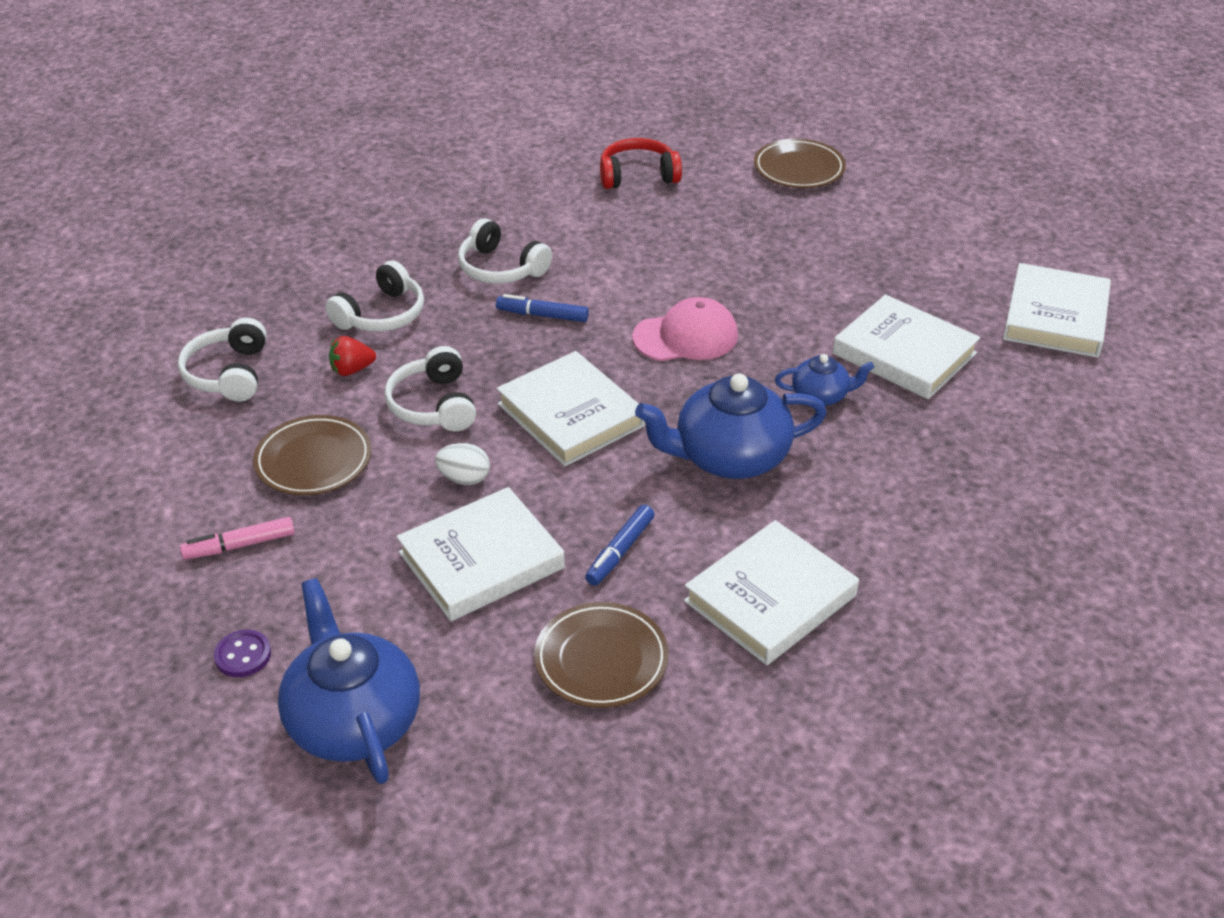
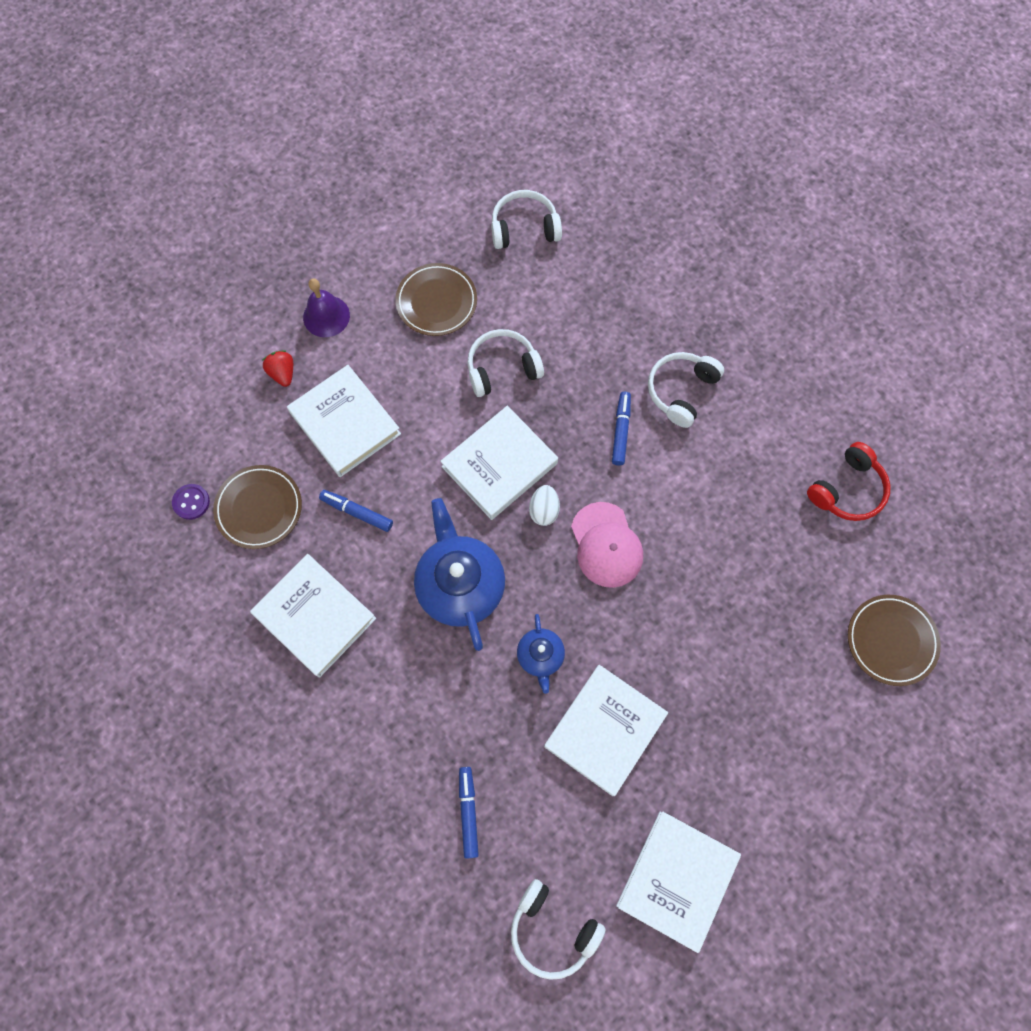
camera: 85 degrees right, 30 degrees up
(239, 545) = (353, 277): pink marker -> none
(243, 655) = (261, 301): purple button -> purple button (191, 502)
(297, 577) = (326, 316): none -> purple bell
(352, 370) = (537, 306): red strawberry -> red strawberry (283, 373)
(353, 720) = (212, 371): blue teapot -> none
(382, 314) = (606, 314): white headphones -> white headphones (552, 930)
(464, 478) = (424, 401): white egg -> white egg (544, 510)
(638, 175) = (847, 489): red headphones -> red headphones turned 60 degrees clockwise
(1012, 464) = (468, 812): none -> blue marker
(1055, 317) = (677, 879): white book -> white book turned 75 degrees counterclockwise

